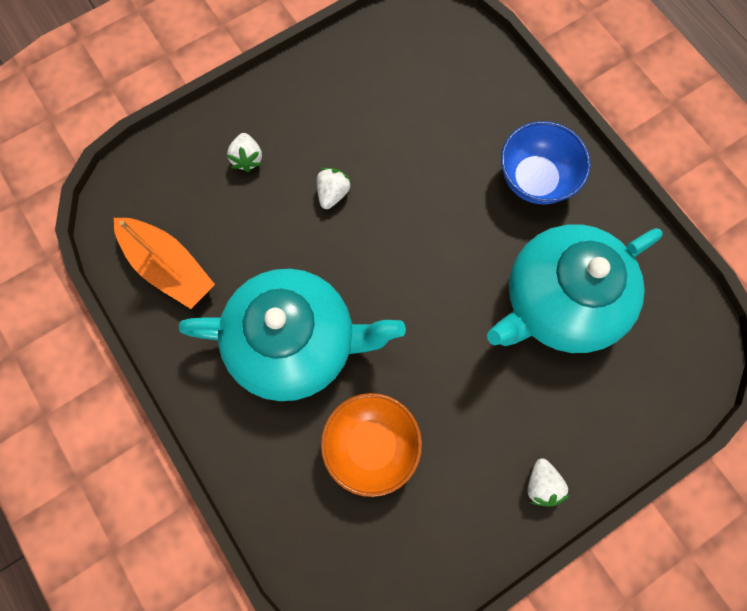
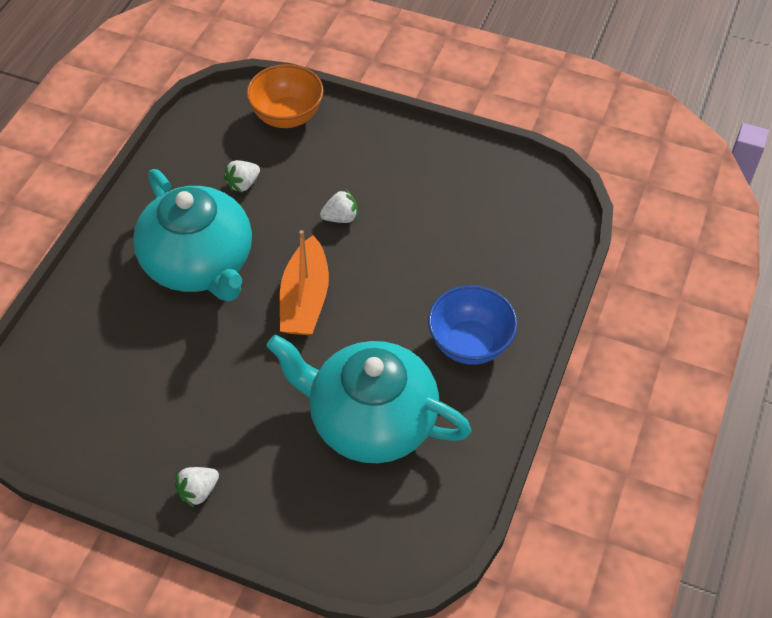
camera: 55 degrees right, 20 degrees down
(169, 267) = (202, 158): orange boat -> orange boat (305, 299)
(247, 159) = (325, 151): white strawberry -> white strawberry (243, 184)
(371, 445) = (151, 356): orange bowl -> orange bowl (287, 116)

